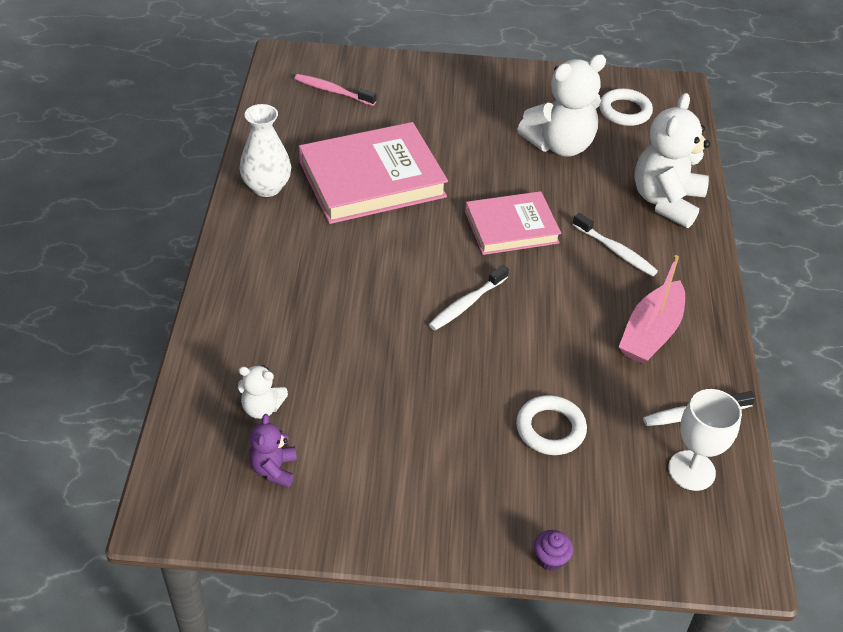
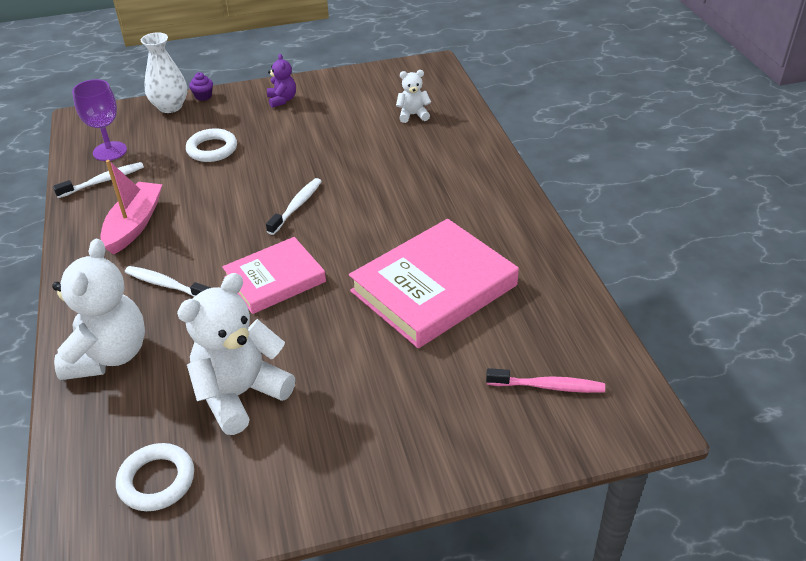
camera: 165 degrees right, 5 degrees down
(267, 187) = (527, 251): white vase -> white vase (170, 107)
(274, 469) = (385, 93): purple teddy bear -> purple teddy bear (282, 100)
(691, 470) = (110, 151): white goblet -> purple goblet

